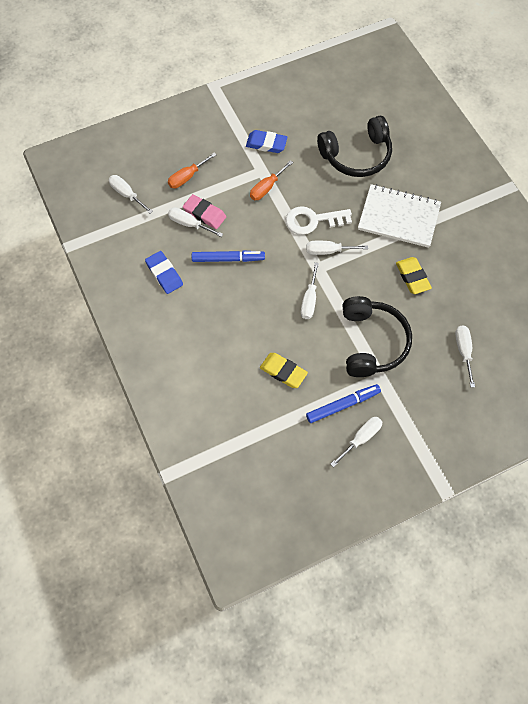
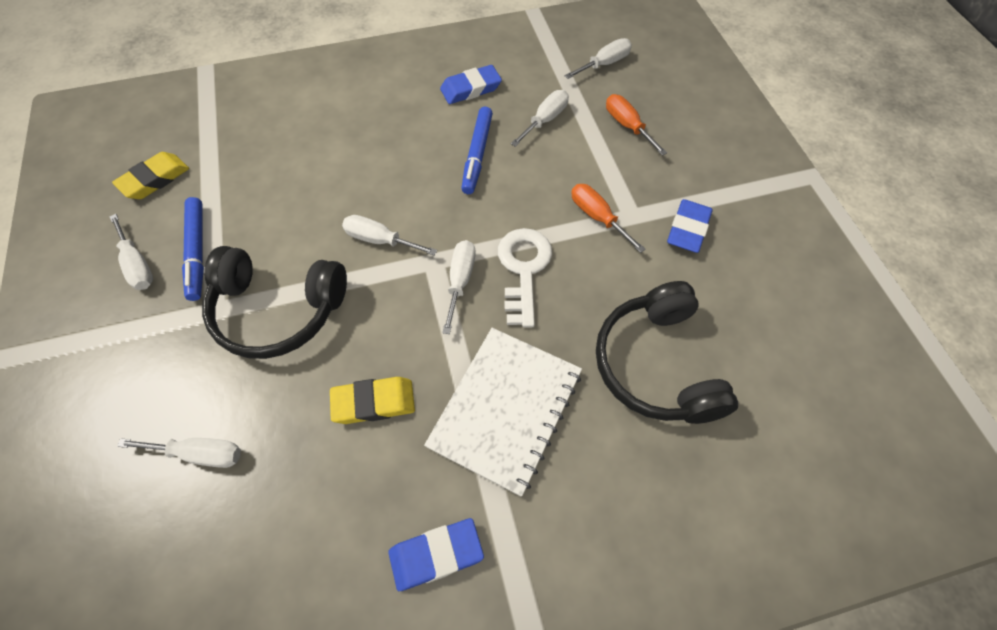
camera: 100 degrees right, 5 degrees down
(204, 214) = (559, 138): pink eraser -> none
(283, 371) = (280, 191): yellow eraser -> yellow eraser (155, 179)
(475, 234) = (436, 555): none -> blue eraser

